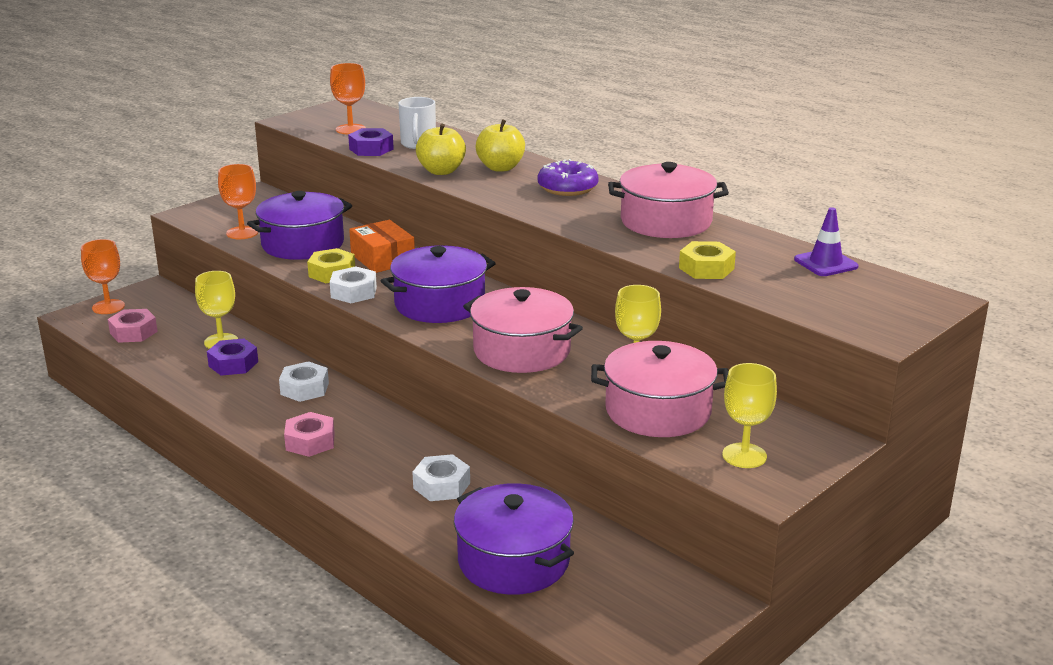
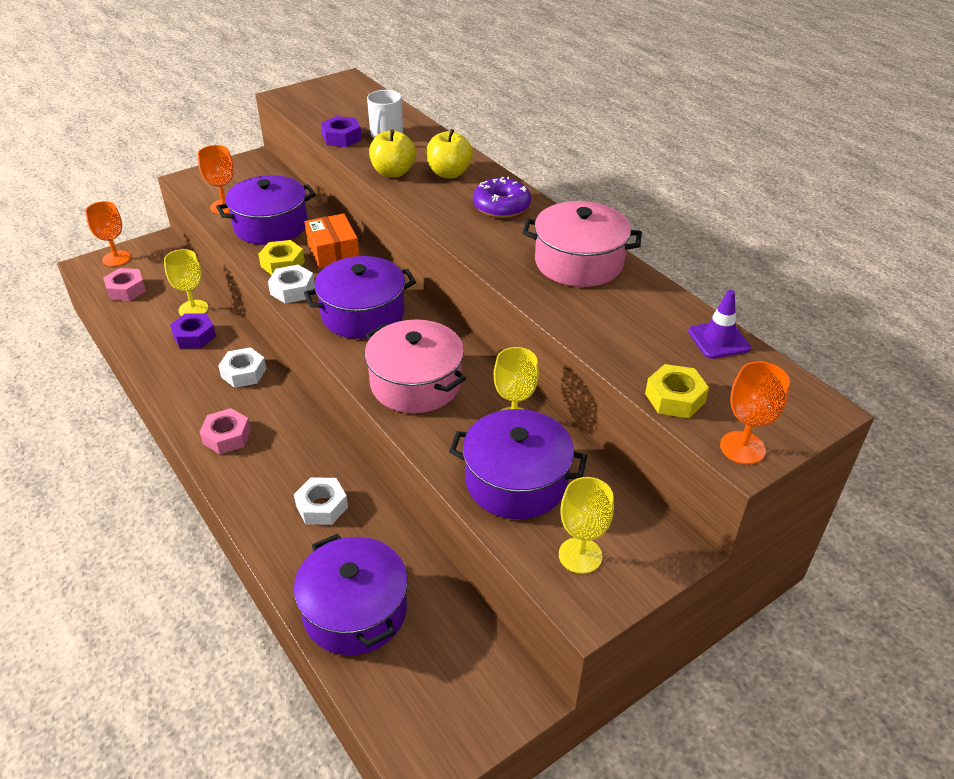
camera: 10 degrees right, 15 degrees up
(350, 129) = (334, 111): orange goblet -> orange goblet (742, 448)
(658, 411) = (516, 481): pink pot -> purple pot
(706, 268) = (595, 333): yellow nut -> yellow nut (675, 398)

